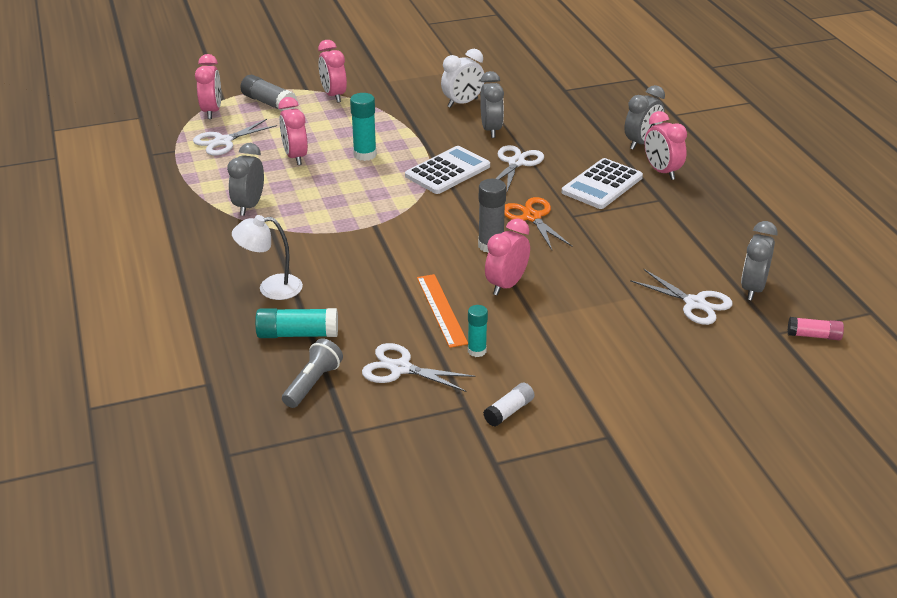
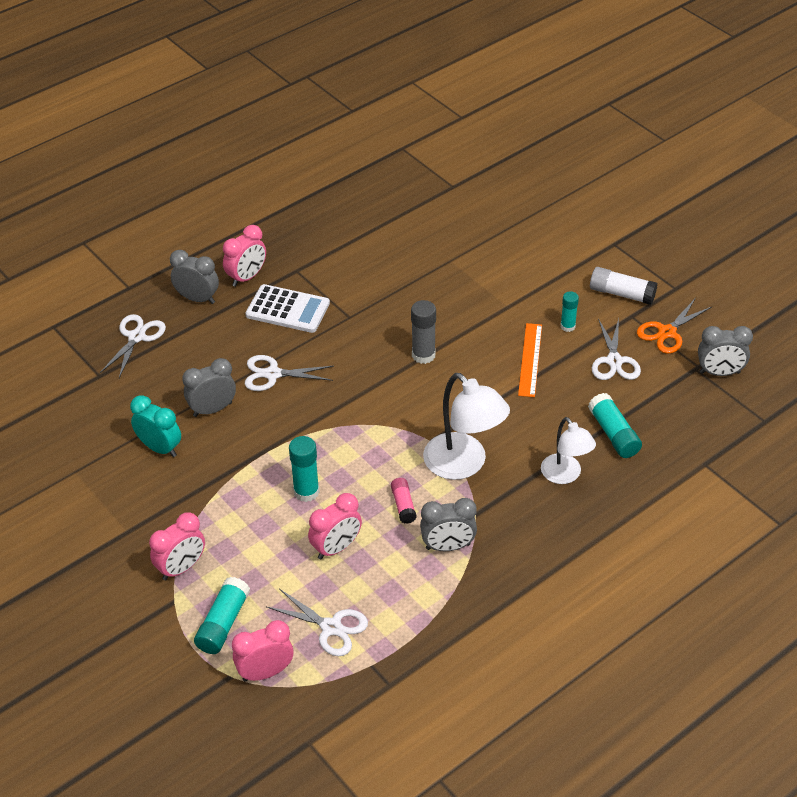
camera: 110 degrees left, 10 degrees up
(269, 103) = (223, 623): grey glue stick -> turquoise glue stick
(312, 383) = (663, 403): grey flashlight -> none
(331, 235) = (464, 465): none -> white lamp
(441, 310) = (530, 359): orange ruler -> orange ruler turned 45 degrees counterclockwise
(447, 171) = (310, 418): white calculator -> none
(462, 103) = (160, 448): white clock -> turquoise clock
(506, 285) = (475, 332): pink clock -> none
(509, 411) = (622, 294): white glue stick -> white glue stick, size x1.55
(532, 217) = (364, 341): orange scissors -> orange scissors (666, 332)
(695, 303) = (440, 229): white scissors -> white scissors (137, 337)
(752, 289) = (404, 204): grey clock -> grey clock (719, 373)
(813, 336) = (446, 170): pink glue stick -> pink glue stick (403, 505)

